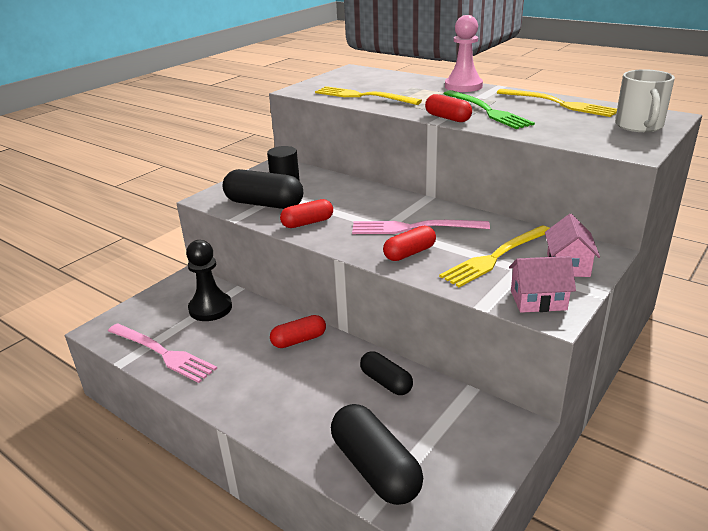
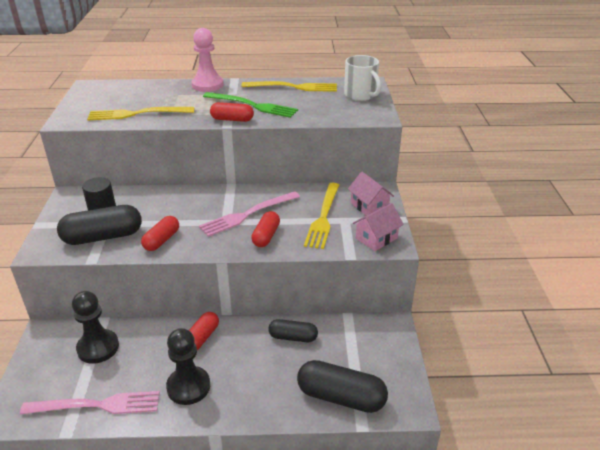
camera: 40 degrees left, 5 degrees up
(244, 376) = (188, 387): none -> black pawn

